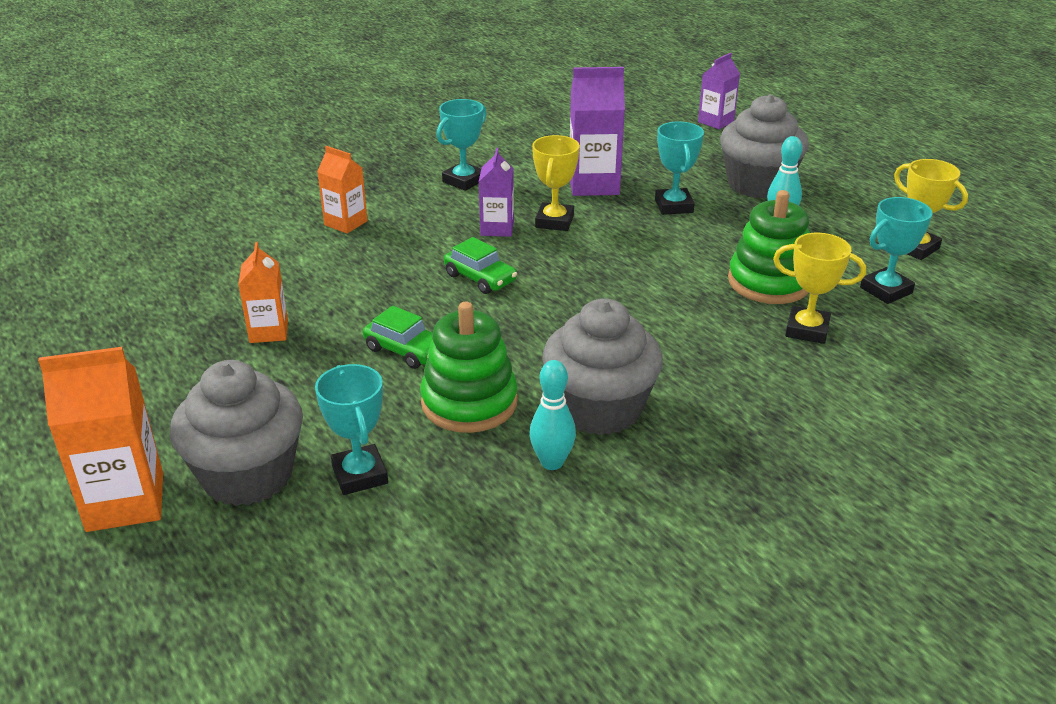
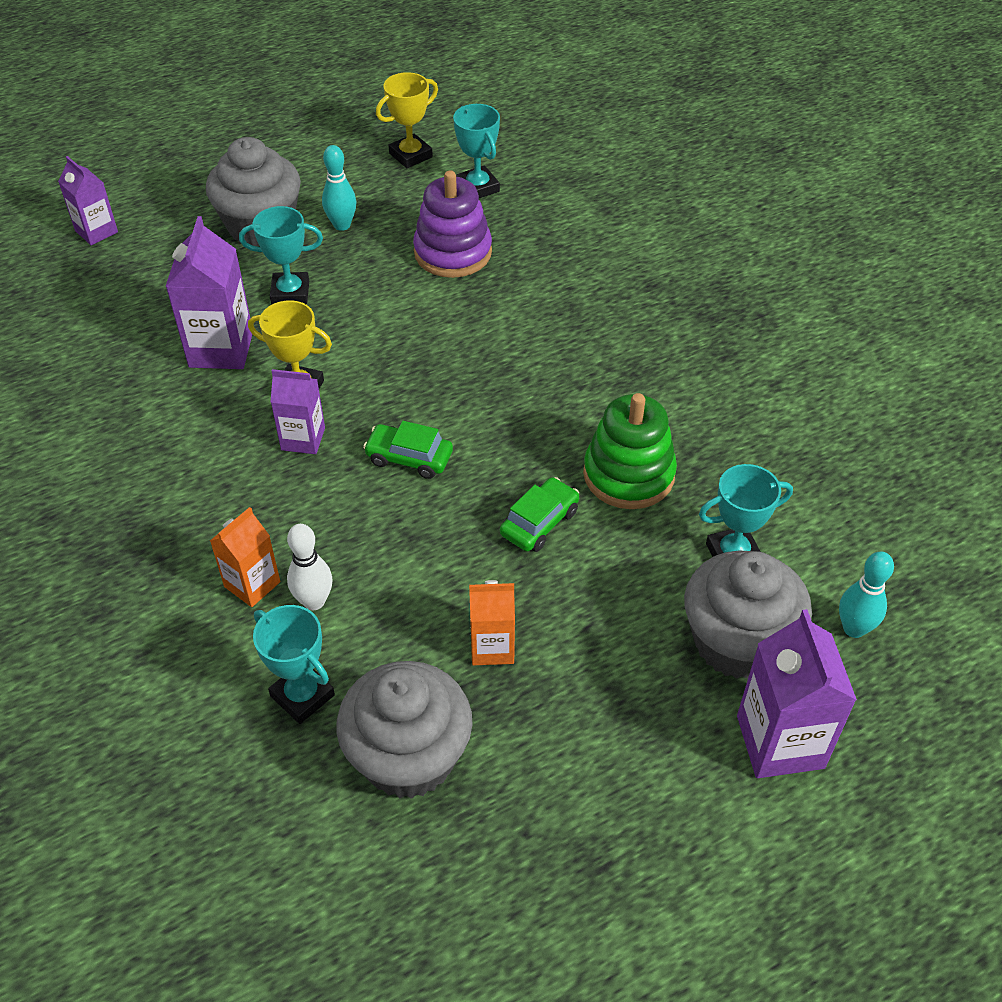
camera: 85 degrees left, 15 degrees up
(125, 502) = (780, 742): orange carton -> purple carton
(327, 249) = (314, 601): none -> white bowling pin
(464, 181) = (172, 464): turquoise trophy -> turquoise trophy (302, 695)
(480, 278) = (409, 458): green car -> green car turned 120 degrees counterclockwise
(552, 462) = (712, 423): turquoise bowling pin -> turquoise bowling pin (854, 628)
(599, 409) = (640, 386): grey cupcake -> grey cupcake (408, 757)
(769, 282) = (453, 252): green stacking toy -> purple stacking toy
(807, 330) = (533, 244): yellow trophy -> none

